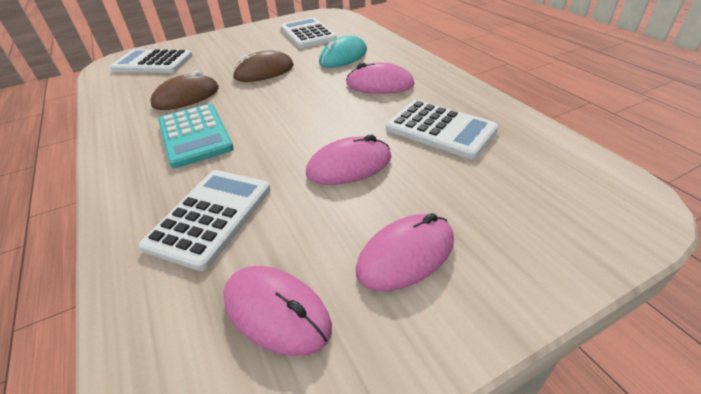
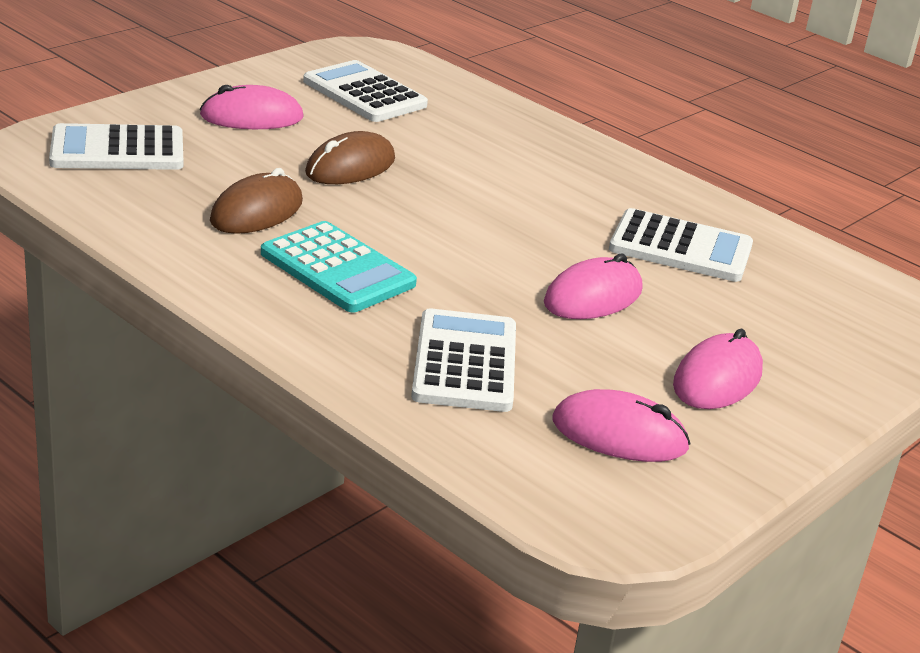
camera: 25 degrees left, 10 degrees down
(343, 57) = (465, 139): turquoise mouse -> none
(379, 84) = (557, 186): pink mouse -> pink mouse (252, 117)

